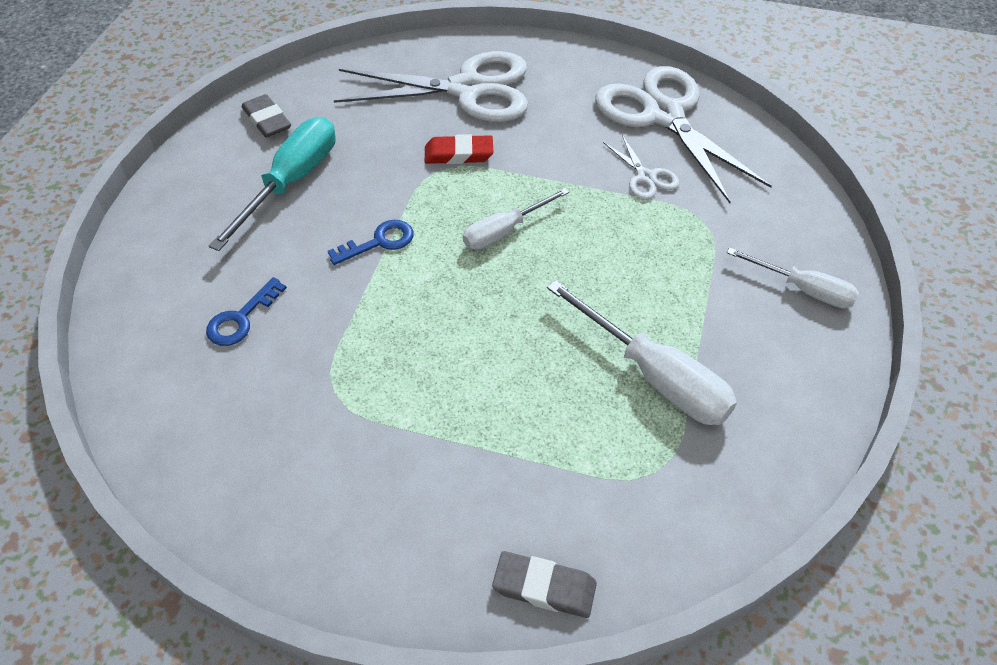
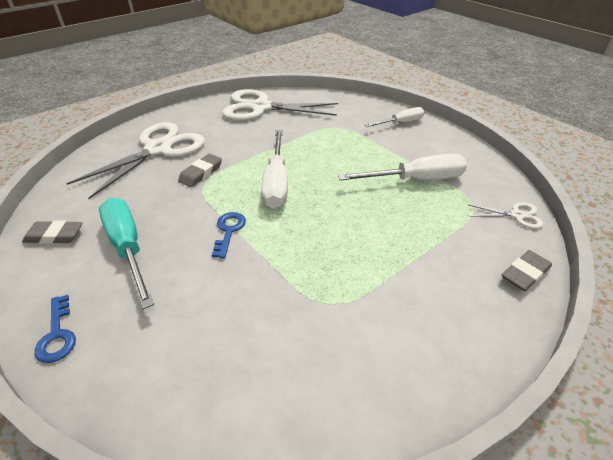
camera: 55 degrees left, 10 degrees down
(241, 318) = (219, 326): blue key -> blue key (57, 334)
(459, 154) = (201, 173): red eraser -> grey eraser
(504, 231) = (276, 183): white screwdriver -> white screwdriver, size x1.60
(646, 177) = (292, 128): white scissors -> white scissors (517, 215)

